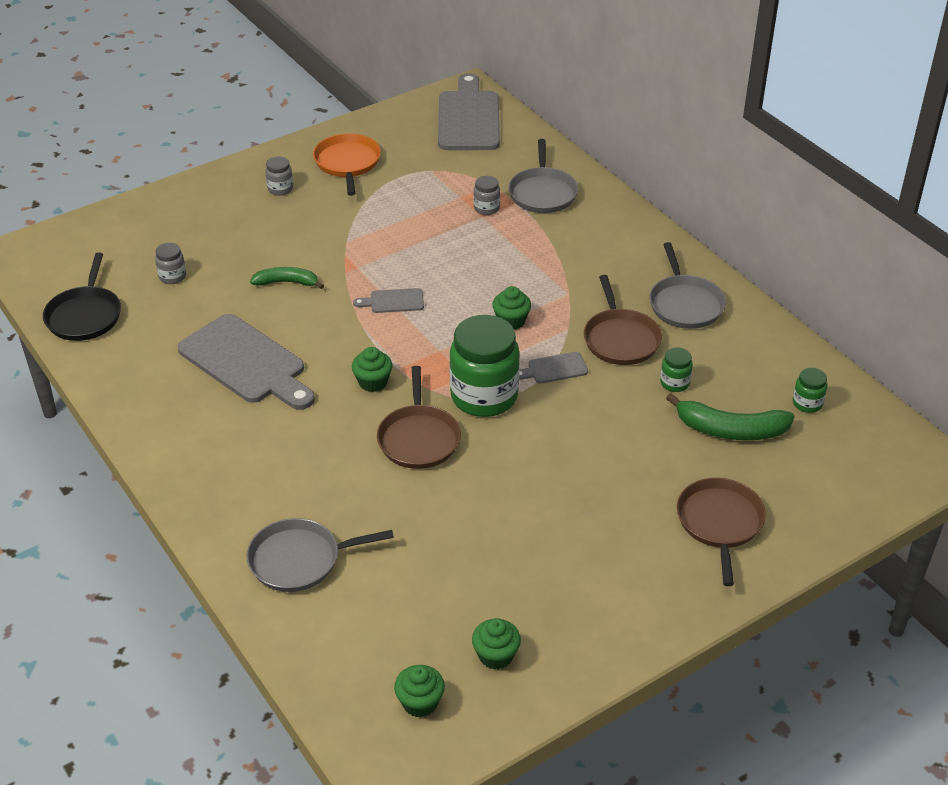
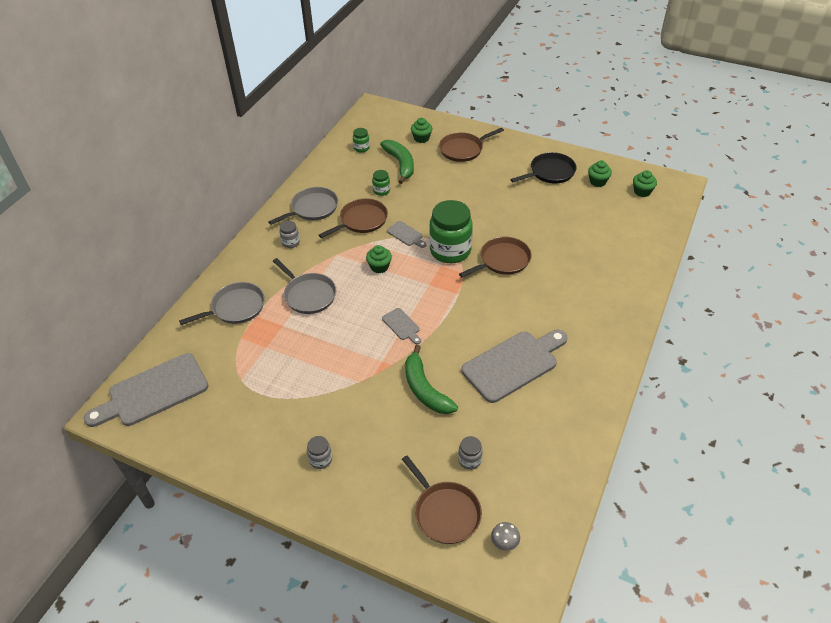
camera: 120 degrees left, 5 degrees up
(71, 260) = (504, 543): none -> grey mushroom
(85, 315) = (550, 485): black pan -> black pan (550, 172)
(141, 239) = (445, 512): none -> brown pan
(246, 363) = (513, 364): grey cutting board -> grey cutting board turned 45 degrees clockwise
(287, 282) = (425, 389): green banana -> green banana, size x1.55
(299, 560) = (618, 262): grey pan -> grey pan (308, 295)
(347, 163) = (260, 435): orange pan -> none
(373, 382) = (478, 299): green cupcake -> green cupcake (421, 138)
(486, 208) = (271, 327): grey jar -> grey jar (291, 242)

